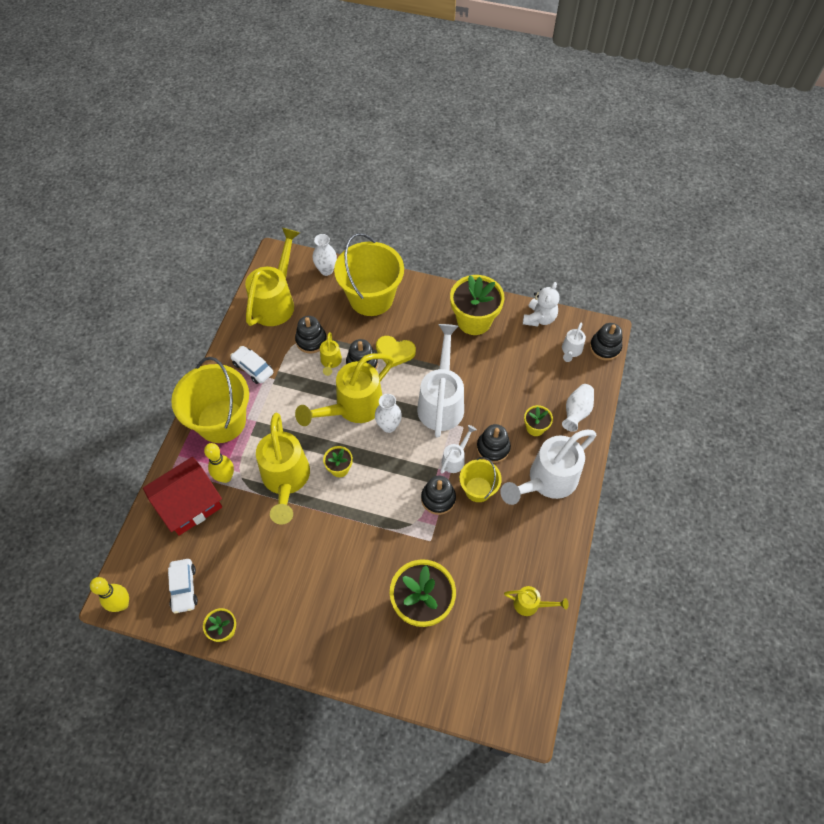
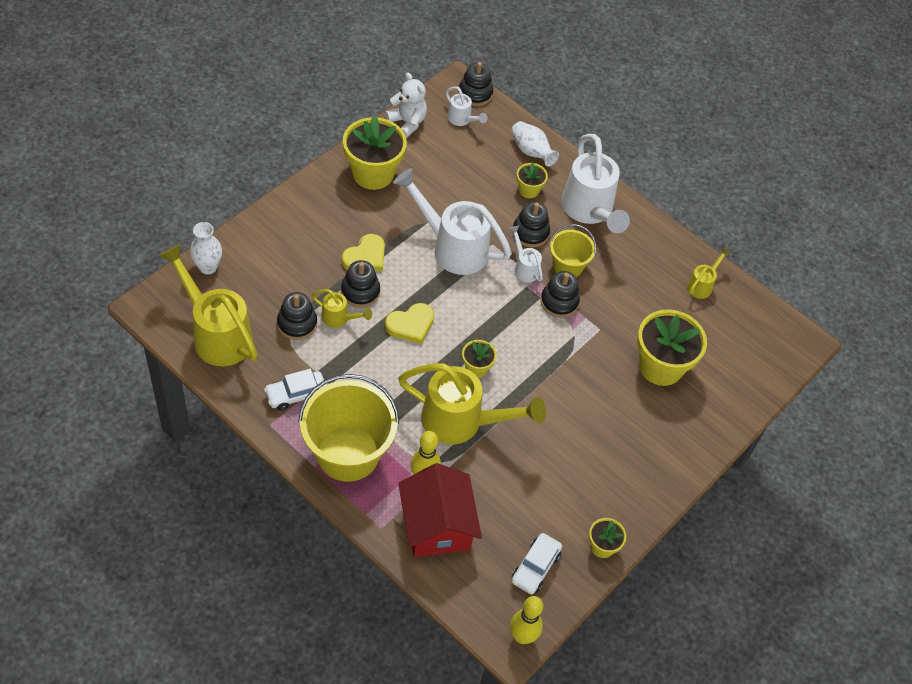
camera: 70 degrees left, 5 degrees down
(184, 588) = (535, 567): white car -> white car turned 105 degrees clockwise
(352, 408) = (411, 325): yellow watering can -> yellow heart
(371, 297) = (278, 244): yellow bucket -> none
(388, 426) = (452, 304): white vase -> none

